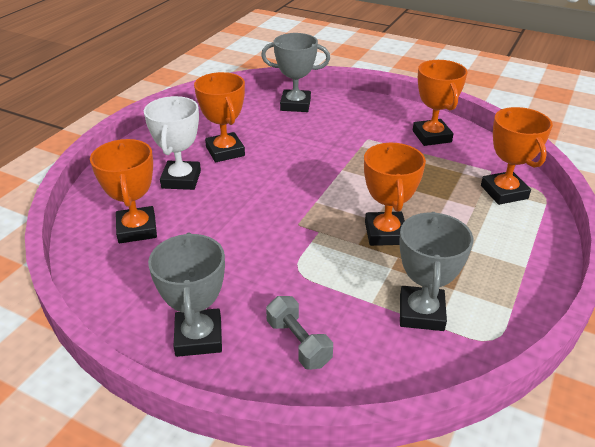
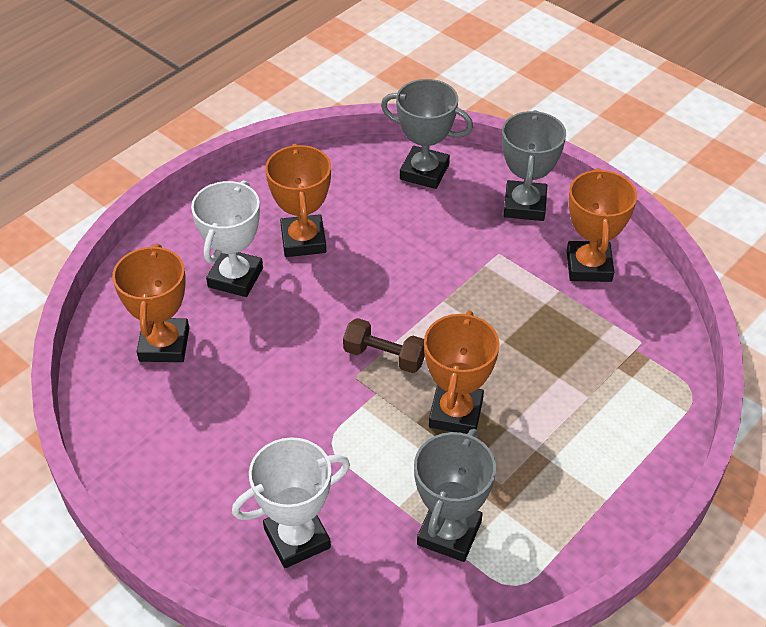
camera: 15 degrees right, 10 degrees up
(199, 337) = (194, 506): grey trophy -> grey trophy (524, 205)
(298, 343) = (297, 538): grey dumbbell -> white trophy
(315, 208) = (384, 356): none -> brown dumbbell
(504, 192) = (640, 381): orange trophy -> none

